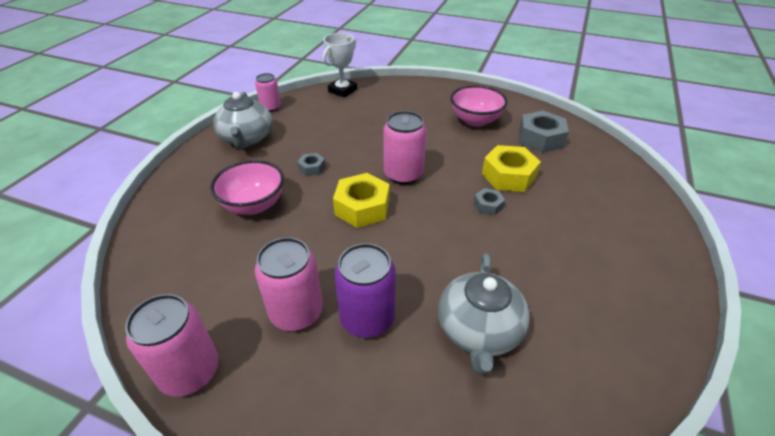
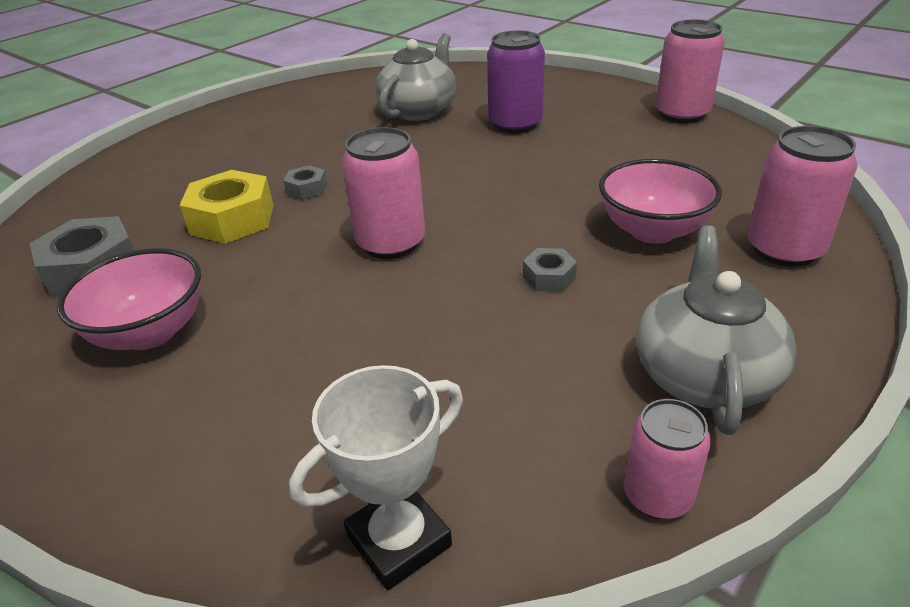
camera: 160 degrees left, 5 degrees down
(296, 312) = (585, 133): pink can -> pink can (784, 249)
(362, 207) = (481, 207): yellow nut -> none

